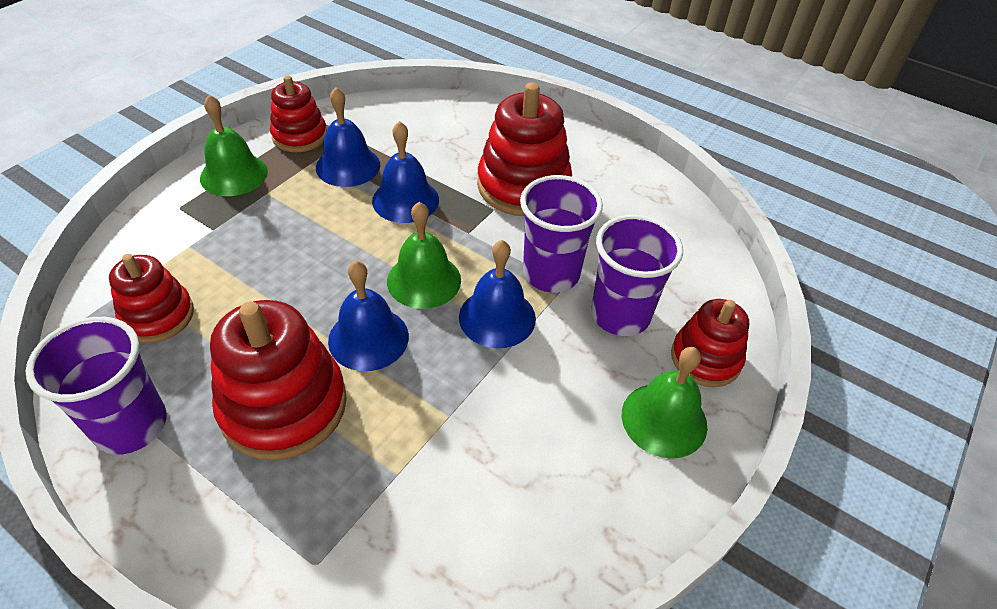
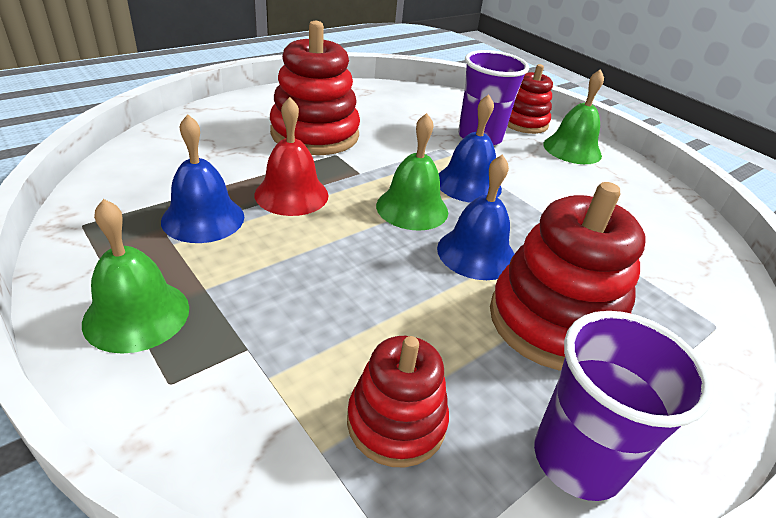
camera: 75 degrees left, 10 degrees down
(300, 136) = (105, 243): red stacking toy -> none
(405, 200) = (291, 194): blue bell -> red bell
(551, 274) = (428, 150): purple cup -> none

